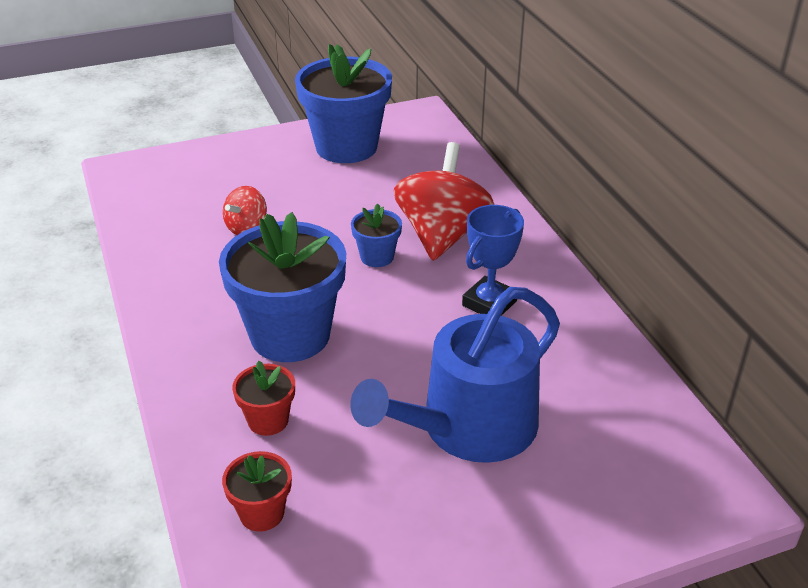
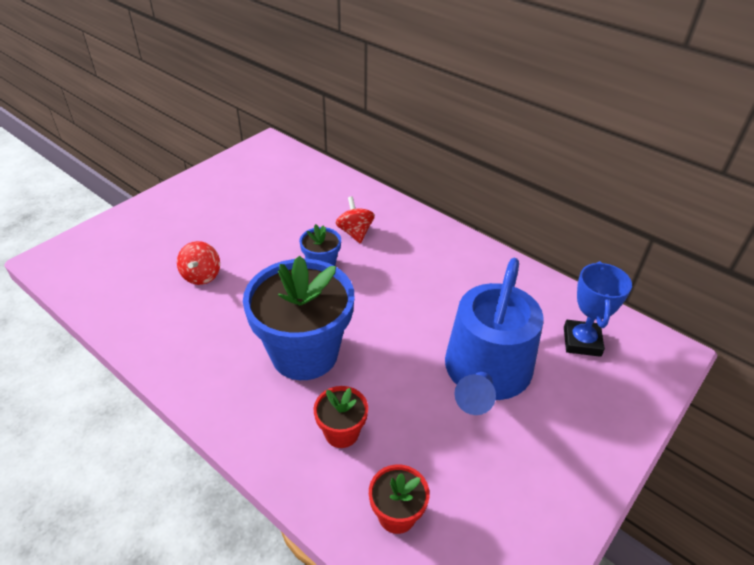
camera: 30 degrees left, 5 degrees up
(346, 147) = (232, 185): blue flower pot -> none
(442, 235) = (355, 232): red spinning top -> red spinning top, size x0.51
(489, 303) = (426, 273): blue trophy -> blue trophy (582, 341)

